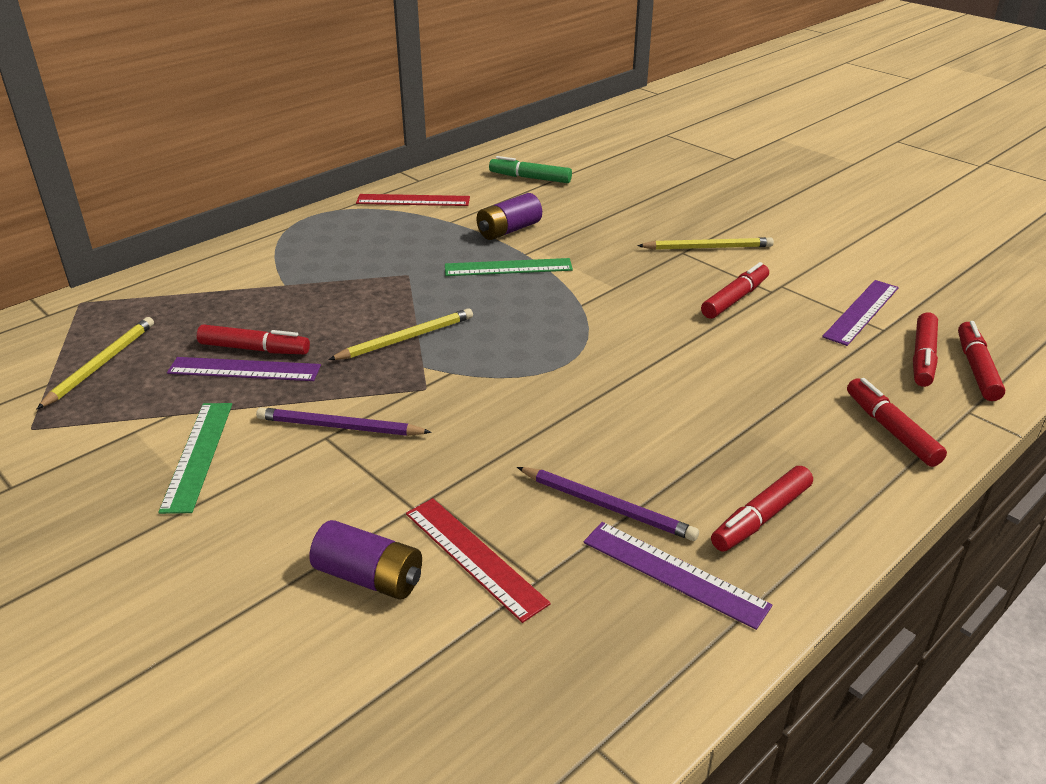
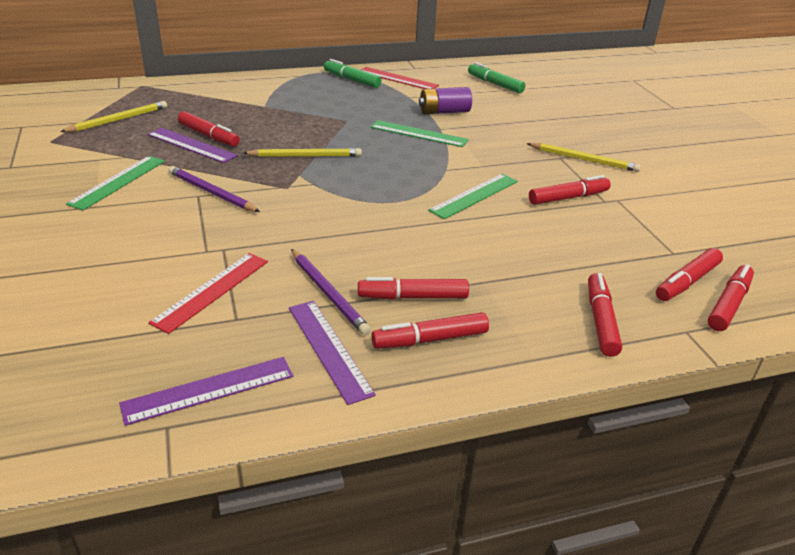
camera: 25 degrees right, 0 degrees up
(359, 217) = (352, 80): none -> green marker
(369, 577) = (140, 278): purple battery -> none
(474, 557) = (211, 291): red ruler -> red ruler turned 45 degrees clockwise
(641, 328) = (474, 195): none -> green ruler
(697, 475) = (413, 297): none -> red marker
(861, 312) = (667, 236): purple ruler -> purple ruler (209, 390)

